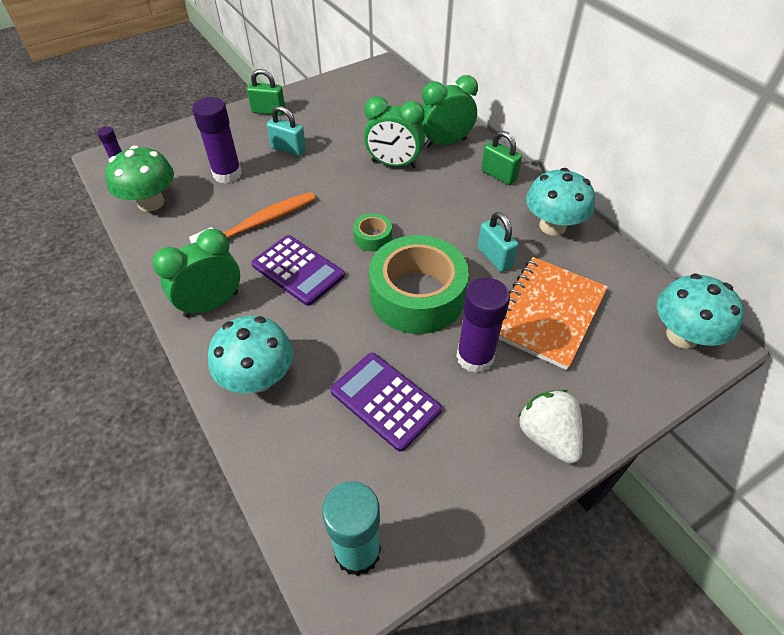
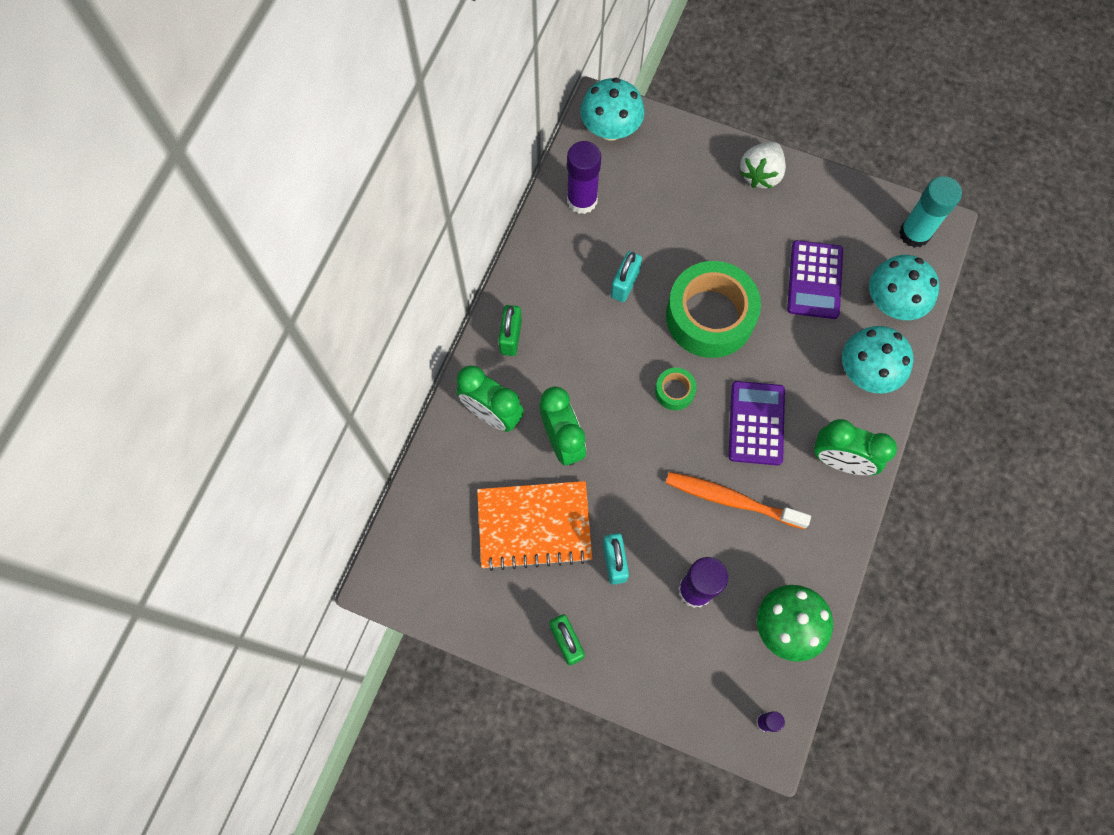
camera: 125 degrees left, 20 degrees up
(475, 357) = (735, 246): purple glue stick -> purple glue stick (582, 200)
(547, 313) = (656, 220): orange notebook -> orange notebook (534, 526)
(552, 226) = (552, 260): turquoise mushroom -> turquoise mushroom (892, 302)

